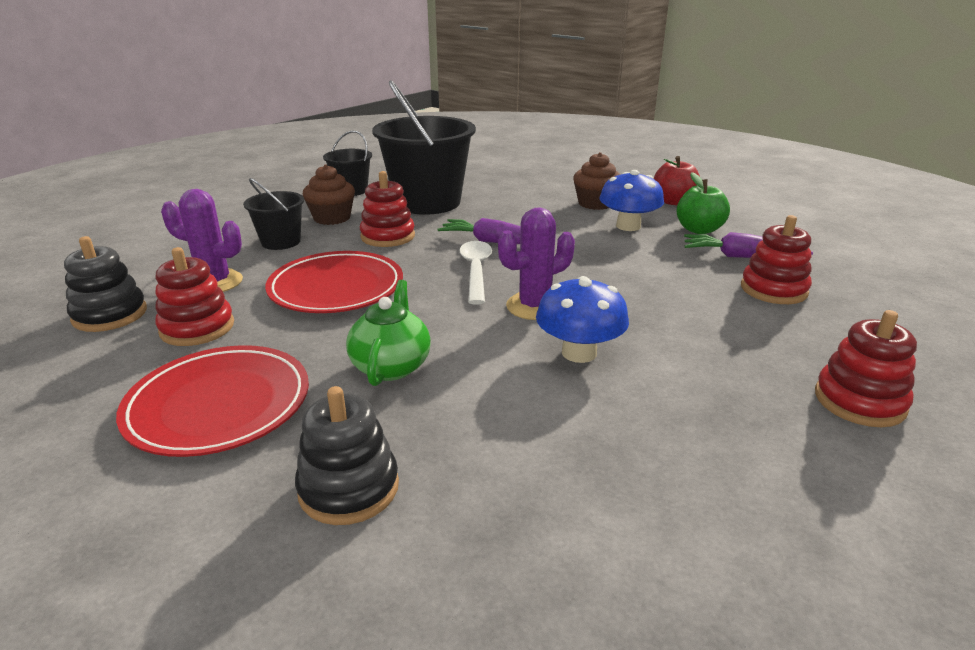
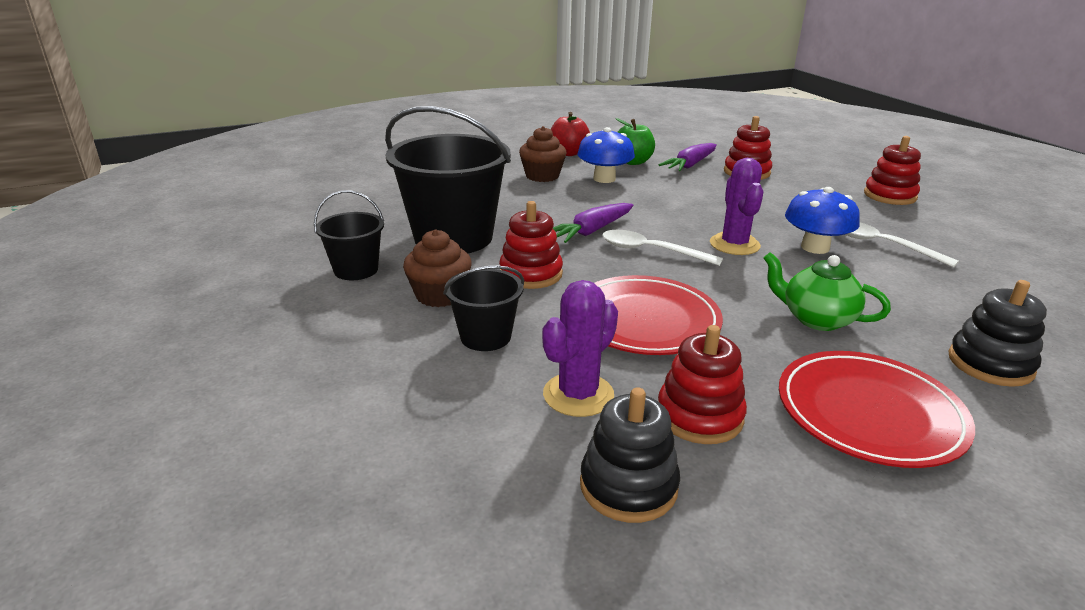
camera: 65 degrees left, 0 degrees up
(643, 400) = (882, 245): none -> white spoon

